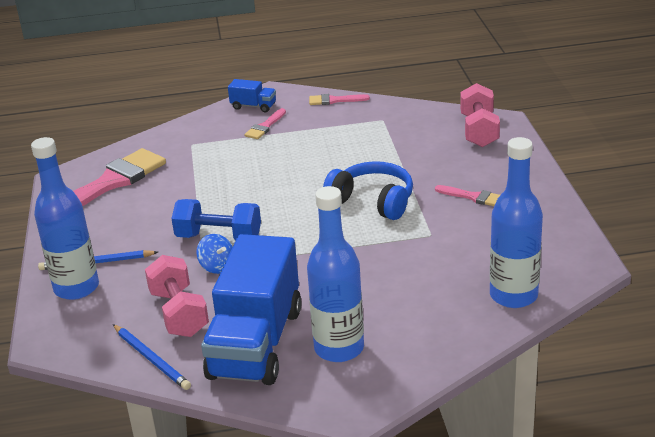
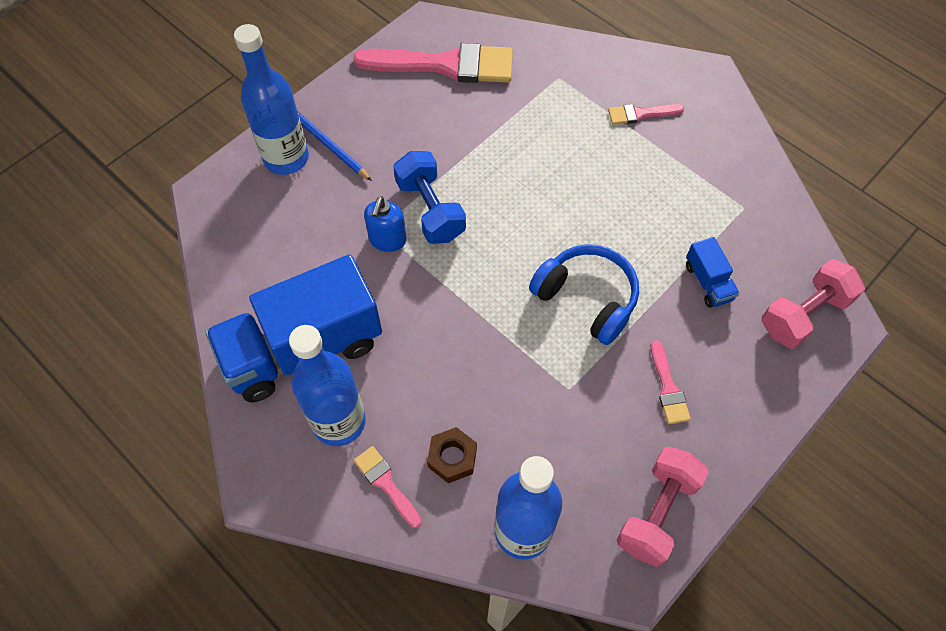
camera: 50 degrees right, 30 degrees up
(151, 359) = (233, 283): blue pencil -> none
(179, 313) = (304, 259): pink dumbbell -> pink dumbbell (657, 512)
(217, 266) = (387, 240): blue spinning top -> blue soap dispenser
(253, 106) = (668, 78): blue truck -> blue truck (708, 282)
(334, 100) = (743, 139): pink brush -> pink brush (386, 483)
(373, 201) = (587, 298): blue headphones -> blue headphones turned 45 degrees counterclockwise
(427, 305) = (452, 458): none -> brown nut

